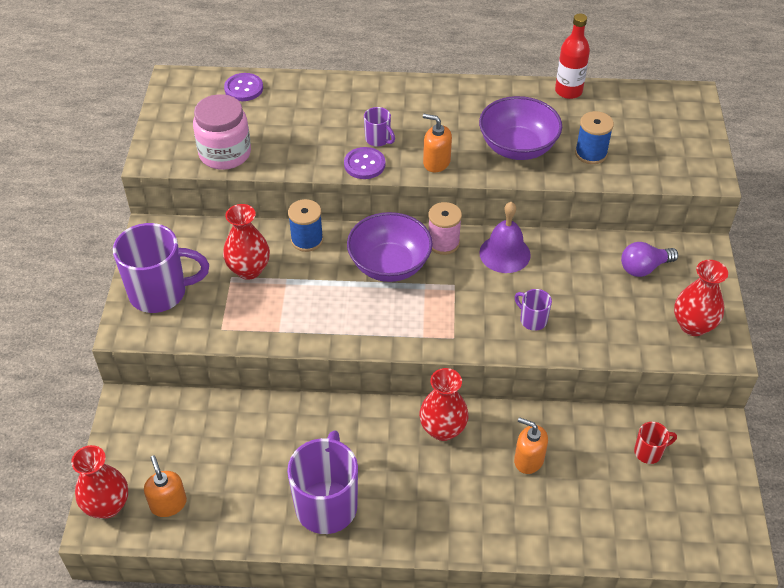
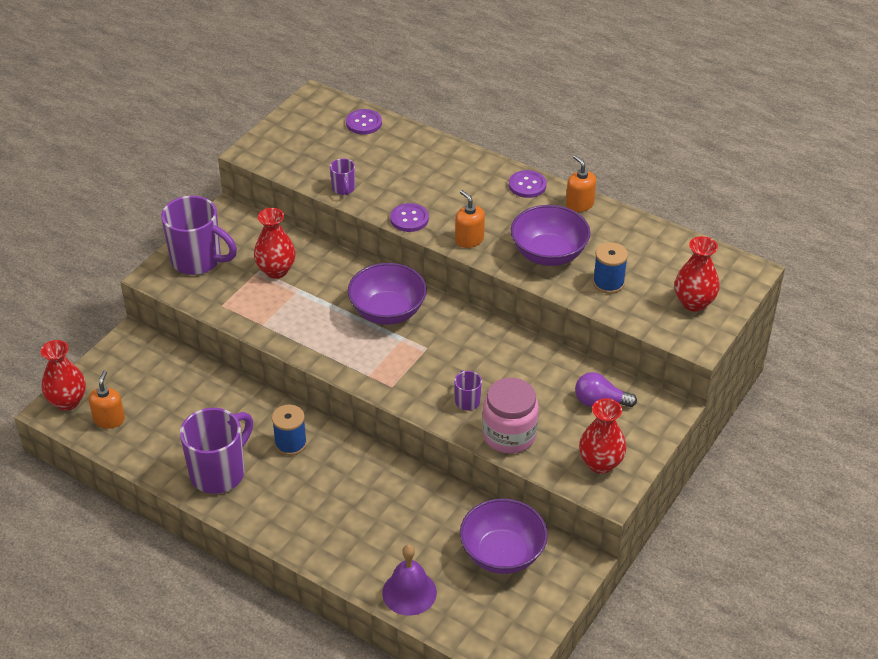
camera: 30 degrees right, 5 degrees down
(225, 153) = (307, 169): pink jar -> pink jar (509, 435)
(307, 240) = (338, 266): blue spool -> blue spool (290, 443)
(378, 139) = (437, 203): purple mug -> purple mug (343, 189)
(442, 429) = (349, 460): red vase -> red vase (694, 303)
(443, 243) = (446, 312): pink spool -> none
(444, 91) = (527, 185): none -> purple button
(505, 253) = (490, 341): purple bell -> purple bell (409, 592)
(528, 460) = (398, 513): orange soap dispenser -> orange soap dispenser (579, 204)
(568, 91) = (637, 225): red bottle -> none
(649, 452) = (502, 553): red mug -> purple bowl

